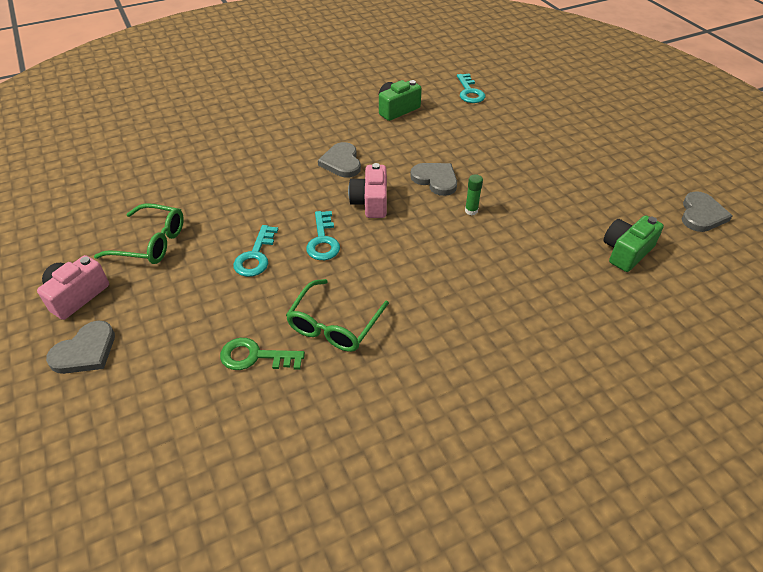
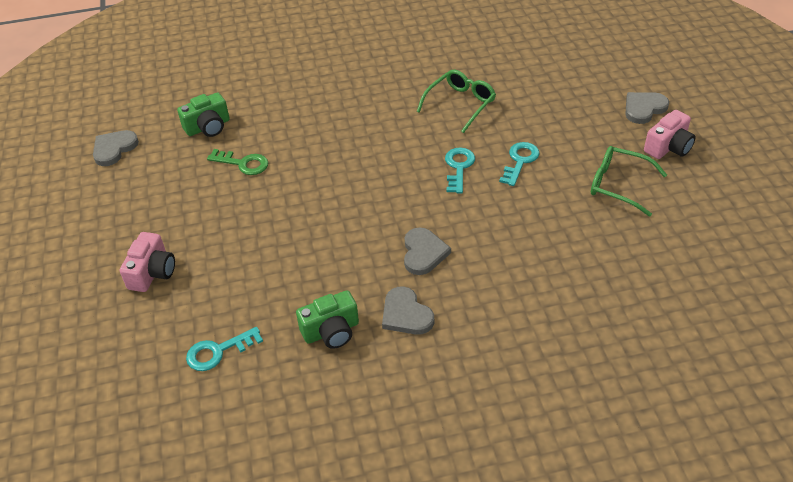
camera: 165 degrees left, 0 degrees up
(255, 356) = (519, 92): green key -> green key (243, 163)
(370, 202) = (405, 199): pink camera -> pink camera (152, 272)
(435, 180) = (330, 216): grey heart -> grey heart (406, 314)
(469, 92) = (218, 351): turquoise key -> turquoise key turned 120 degrees counterclockwise
(471, 211) = (313, 178): green glue stick -> none

